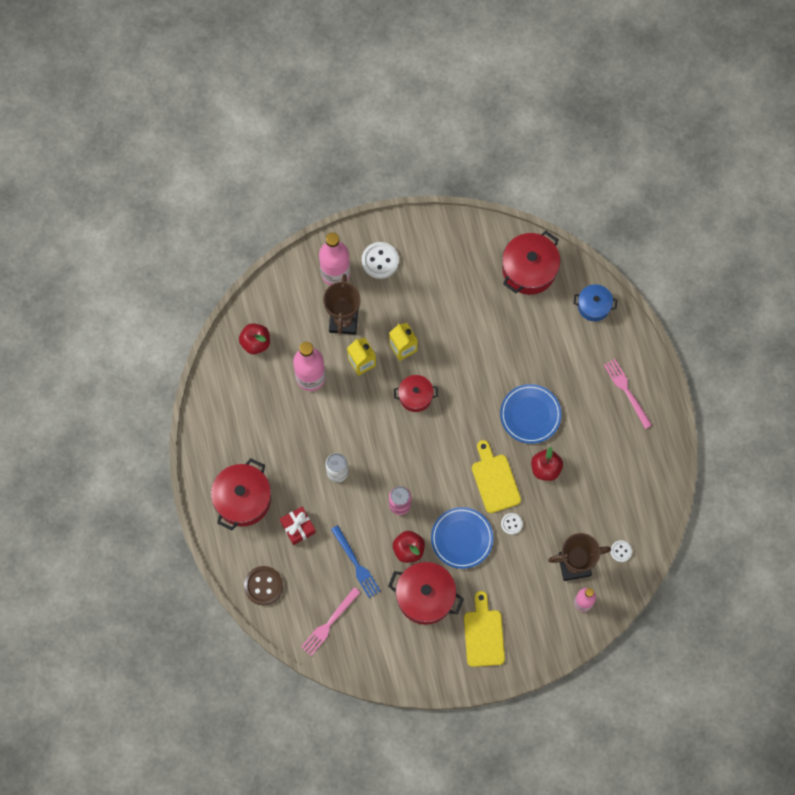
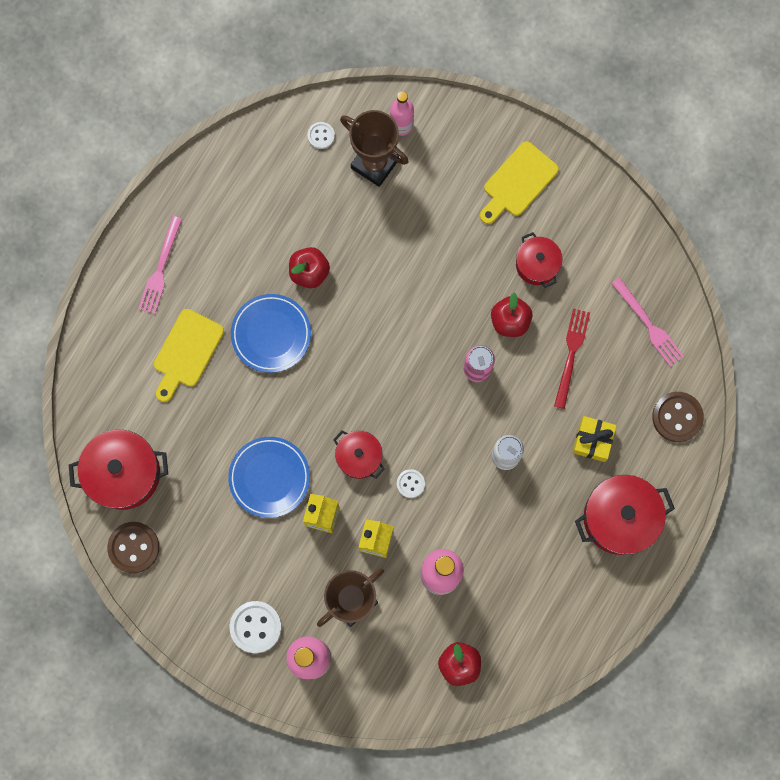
camera: 135 degrees left, 5 degrees up
(298, 527) = (593, 440): red gift -> yellow gift
(329, 623) = (648, 325): pink fork -> pink fork turned 60 degrees clockwise
(356, 564) = (571, 354): blue fork -> red fork
(425, 596) = (537, 264): red pot -> red pot, size x0.60
(462, 538) = (451, 284): blue plate -> blue plate (269, 477)
(484, 239) = (133, 547): none -> brown button
(494, 480) = (367, 306): yellow cutting board -> yellow cutting board (186, 352)
(511, 524) = (392, 253): white button -> white button (410, 483)
(594, 306) = (102, 377): blue pot -> none

